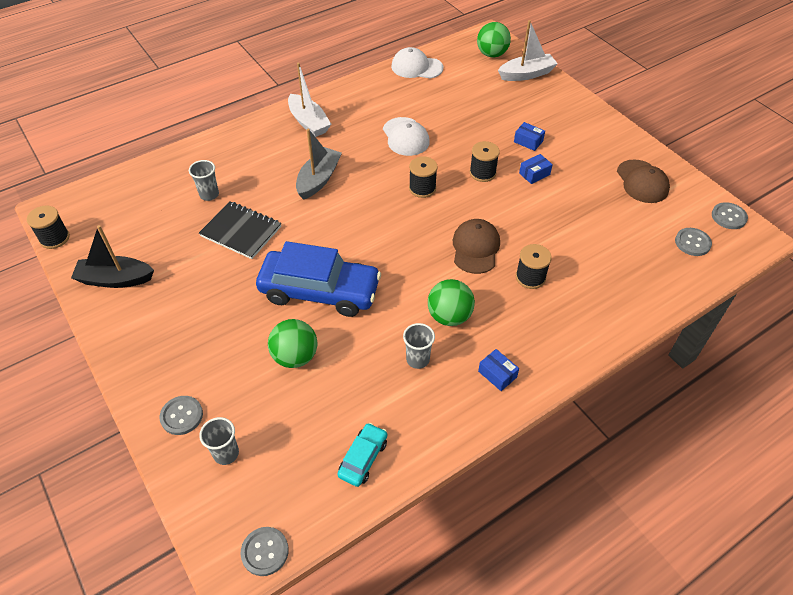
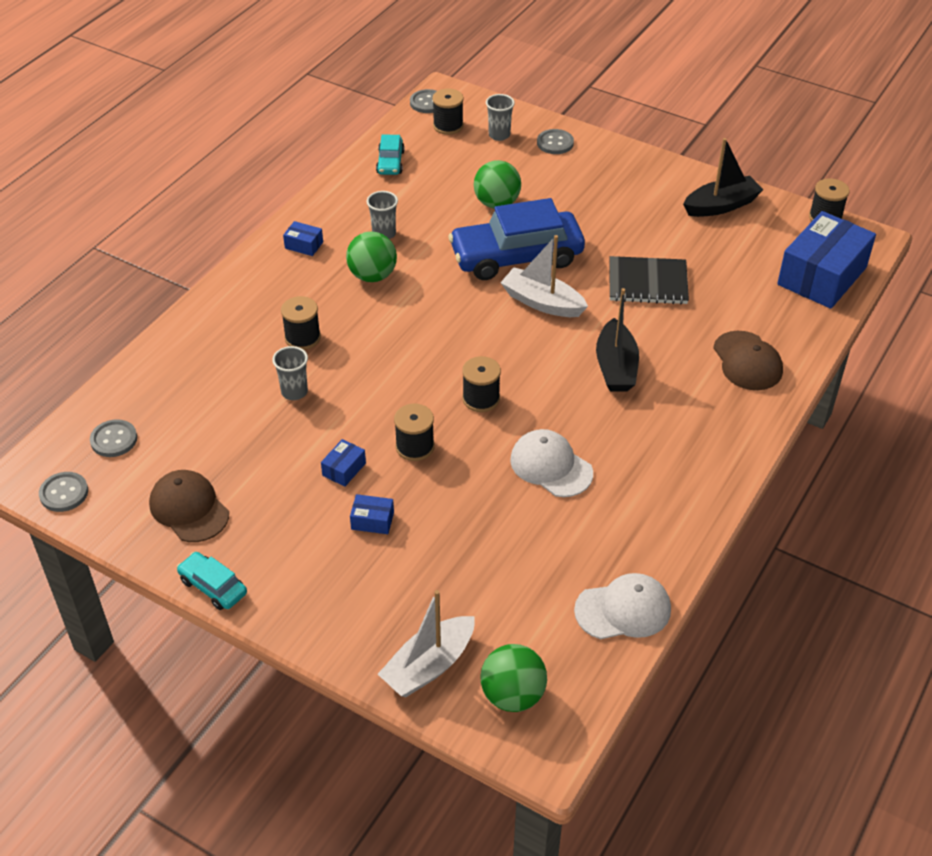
camera: 155 degrees right, 5 degrees down
(118, 194) = (822, 276): none -> blue box
(209, 195) = (723, 307): grey cup -> grey cup (294, 392)
(268, 494) = (448, 126): none -> black spool
(308, 122) = (700, 442): white boat -> white boat (542, 302)
(318, 179) = (616, 367): grey boat -> black boat
(475, 248) = (377, 349): brown cap -> brown cap (747, 361)
(633, 137) = (213, 587): none -> turquoise car

